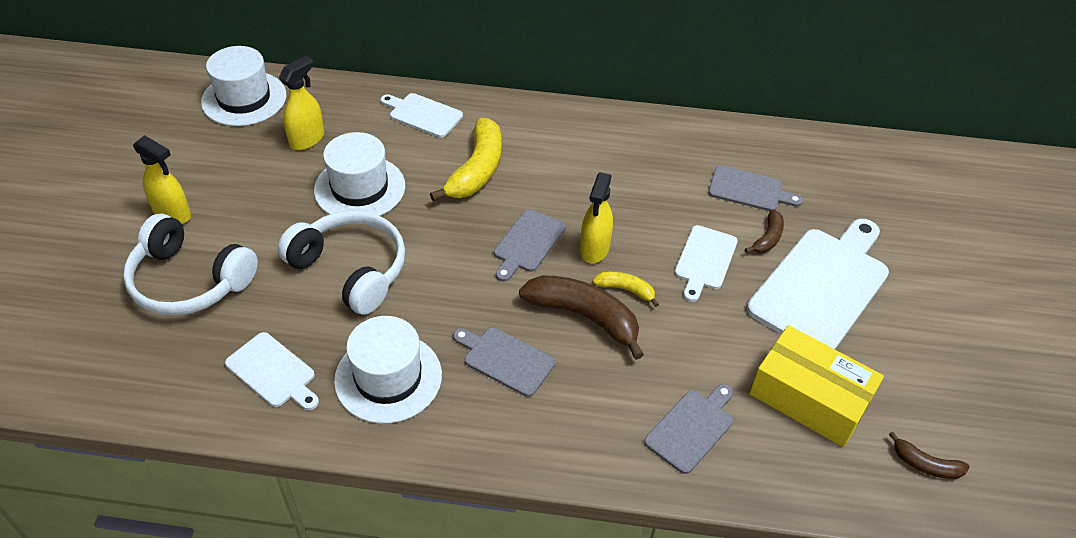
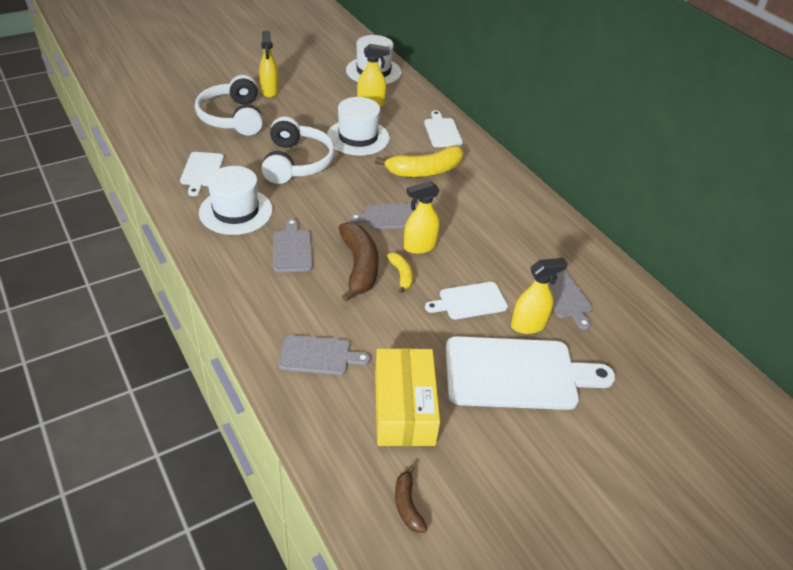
camera: 50 degrees right, 5 degrees down
(767, 238) = (528, 325): brown banana -> yellow spray bottle

